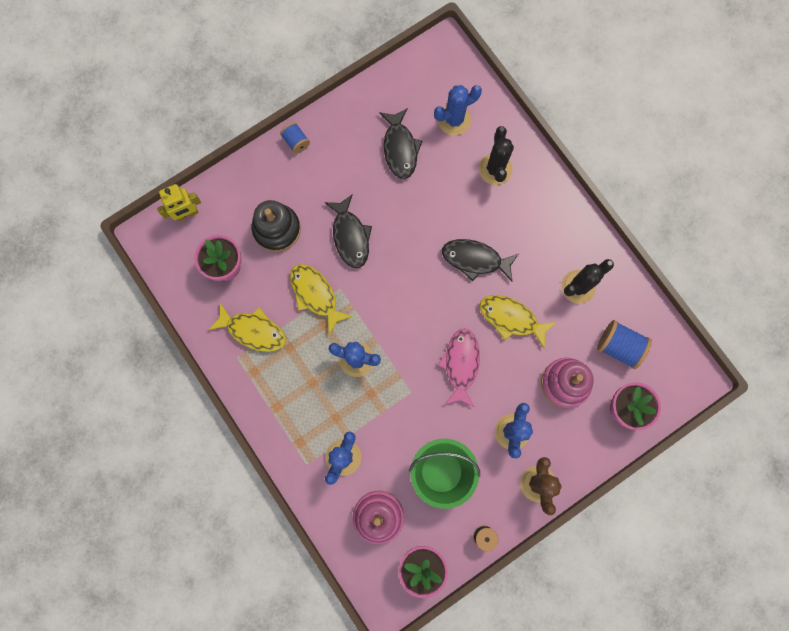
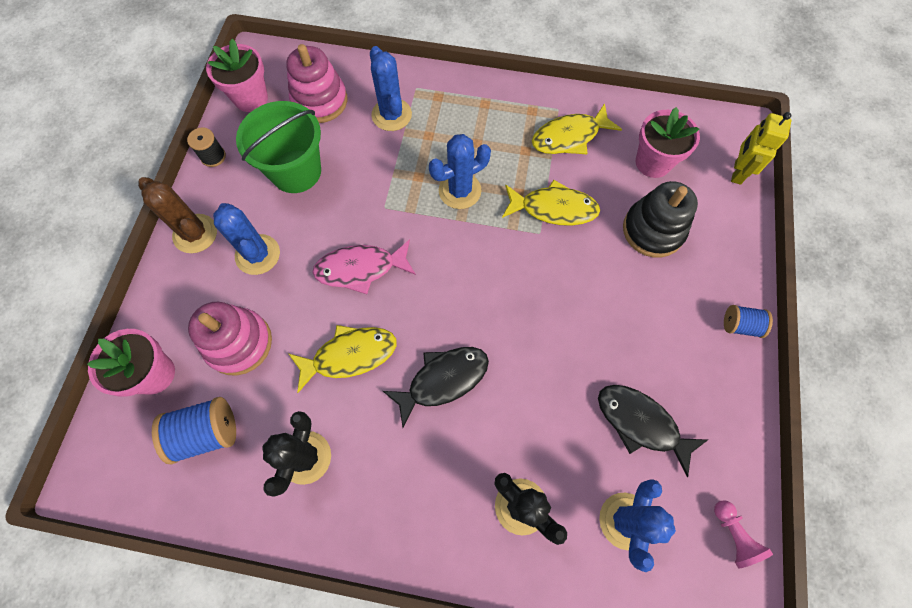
camera: 135 degrees right, 10 degrees down
(350, 236) = (584, 286): black fish -> none
(413, 71) = (733, 535): none -> pink pawn
(461, 364) = (360, 269): pink fish -> pink fish turned 120 degrees clockwise

